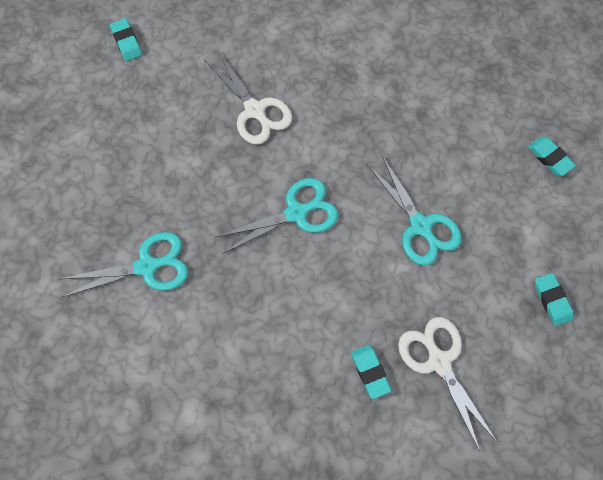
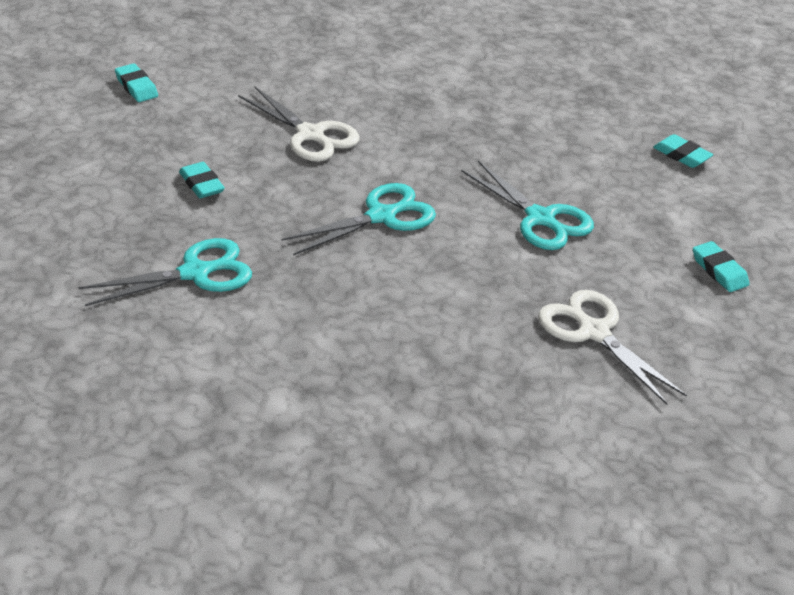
camera: 10 degrees left, 30 degrees down
(370, 372) = (508, 347): turquoise eraser -> turquoise eraser (201, 184)

